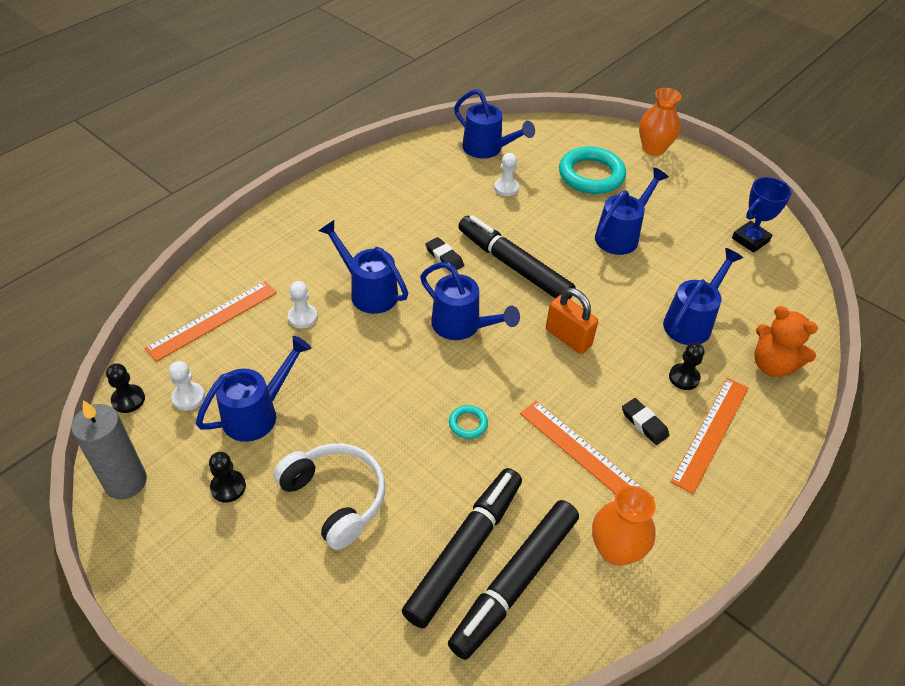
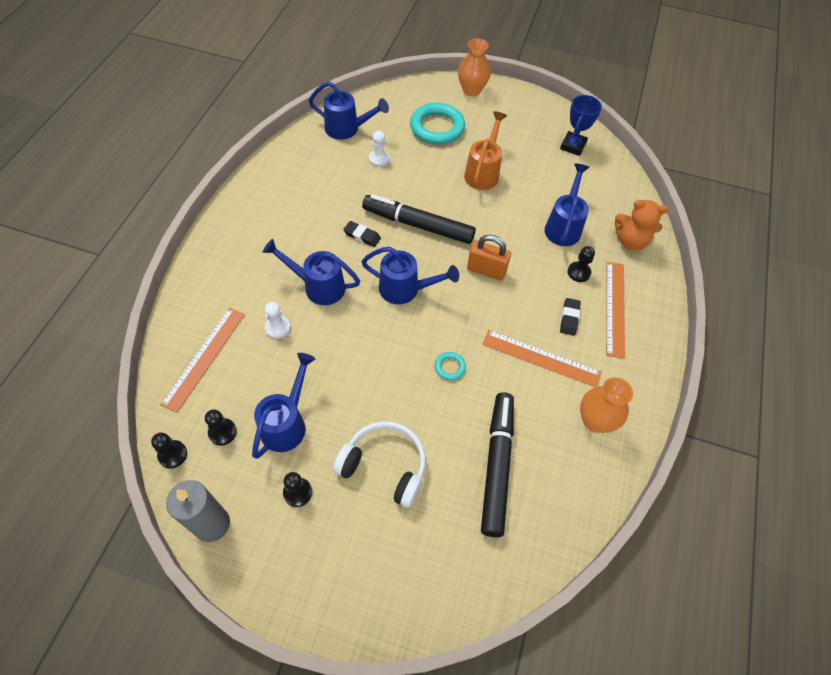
camera: 25 degrees left, 10 degrees up
(188, 397) = (222, 432): white pawn -> black pawn
(514, 582) = (541, 473): black marker -> none
(621, 235) = (483, 172): blue watering can -> orange watering can
(644, 423) = (569, 318): black eraser -> black eraser turned 75 degrees clockwise

